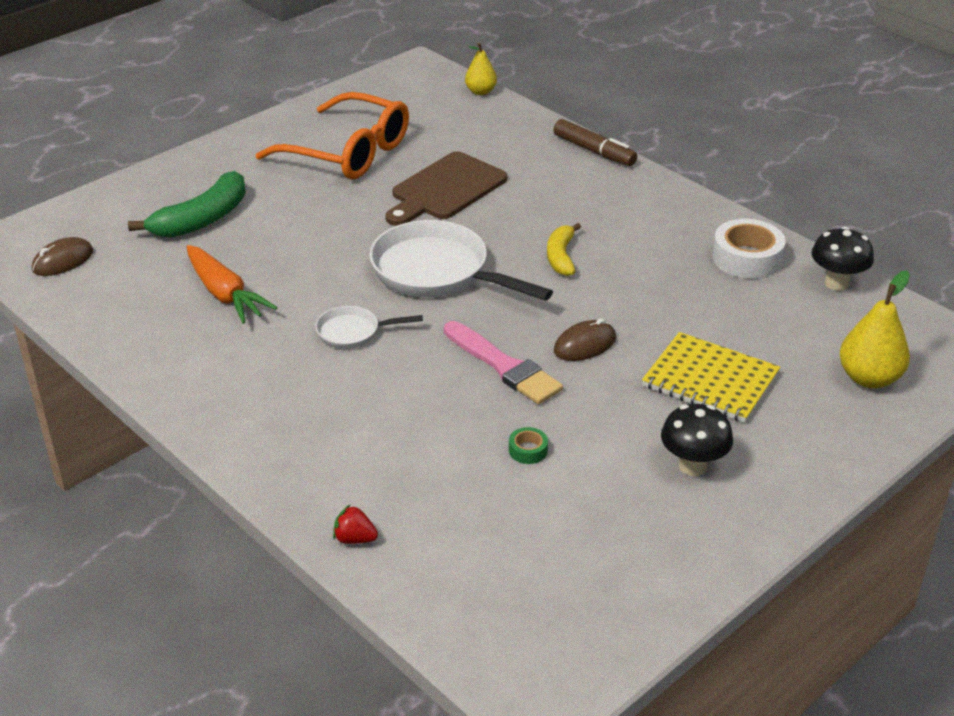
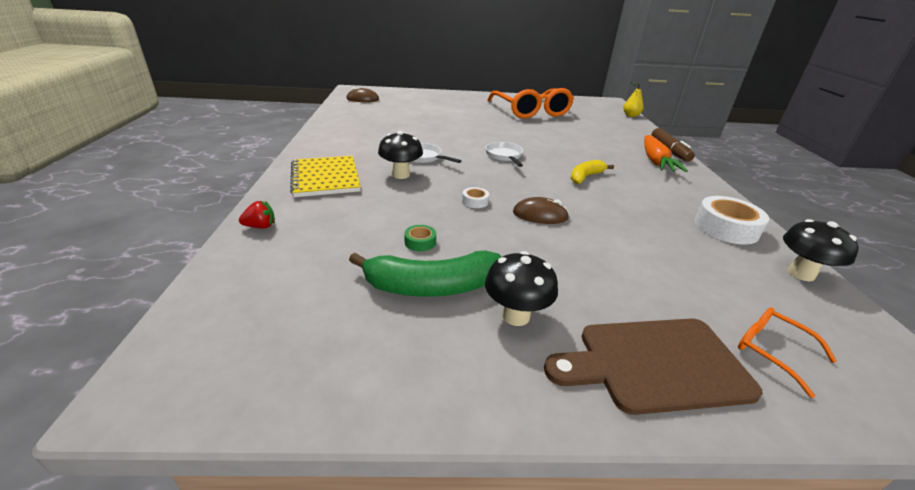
camera: 40 degrees right, 5 degrees down
(202, 219) = (433, 107): green banana -> green banana (432, 286)
(225, 294) = (397, 127): orange carrot -> orange carrot (655, 161)
(355, 539) = (260, 226): red strawberry -> red strawberry turned 105 degrees clockwise
(372, 378) = (401, 175): none -> black mushroom
(437, 272) = (504, 156): white pan -> white pan, size x0.50
(445, 189) = (559, 134): brown cutting board -> brown cutting board (655, 364)
(504, 366) = (475, 201): pink brush -> white tape
(710, 380) = (606, 274): yellow notebook -> yellow notebook (325, 178)
(869, 378) = (772, 351): yellow pear -> orange glasses

